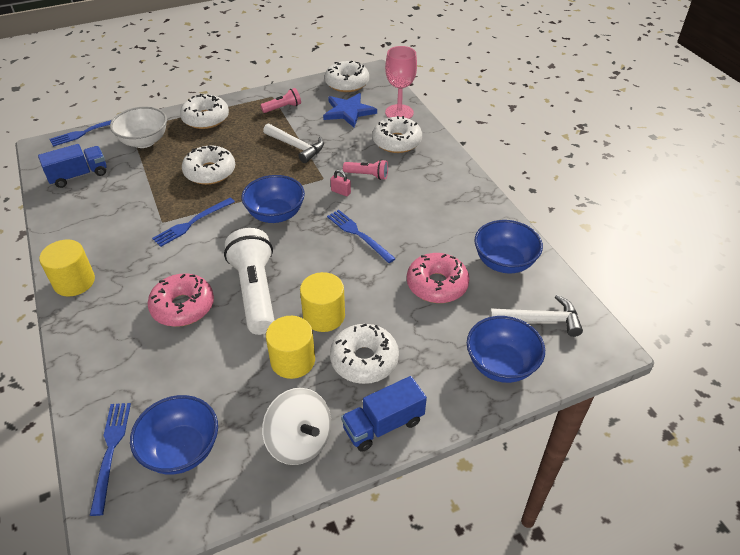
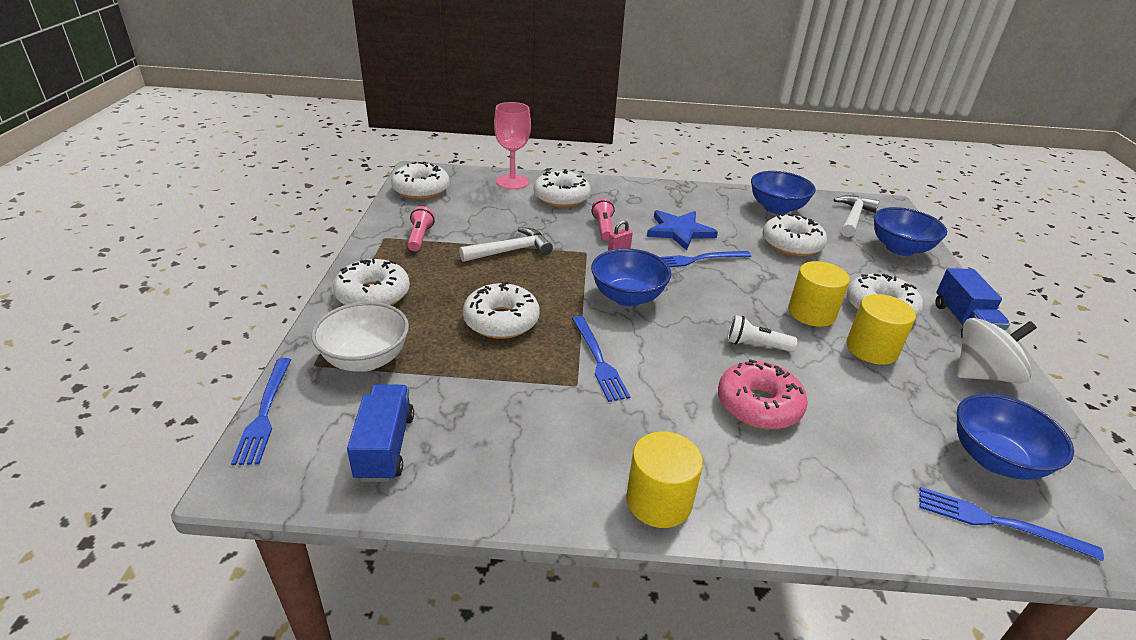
camera: 65 degrees left, 10 degrees down
(255, 292) = (756, 345): white flashlight -> white flashlight, size x0.49
(348, 112) = (478, 204): blue star -> blue star (679, 231)
(367, 175) = (603, 228): pink flashlight -> pink flashlight turned 45 degrees counterclockwise
(437, 285) = (791, 244): pink donut -> white donut

